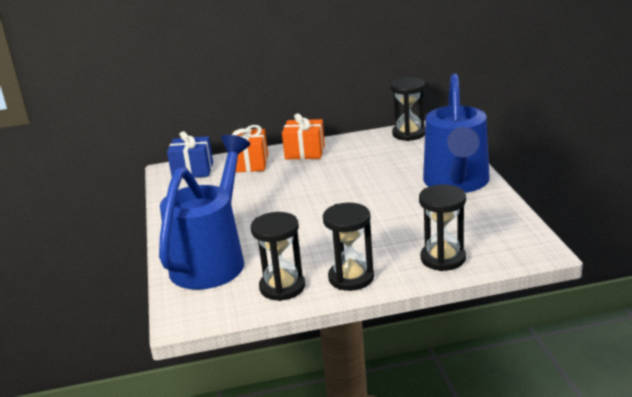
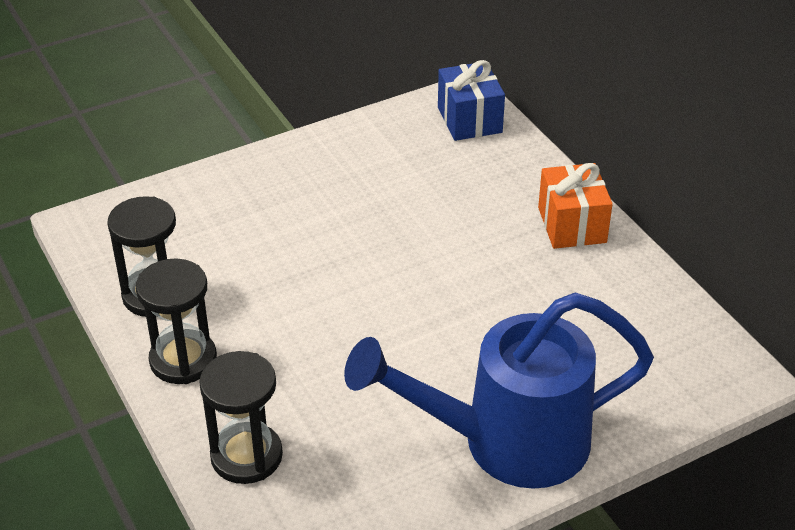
camera: 70 degrees right, 15 degrees up
(212, 260) = (216, 212): blue watering can -> none
(250, 163) = (511, 173): orange gift -> none
(409, 134) = (697, 346): black hourglass -> none

